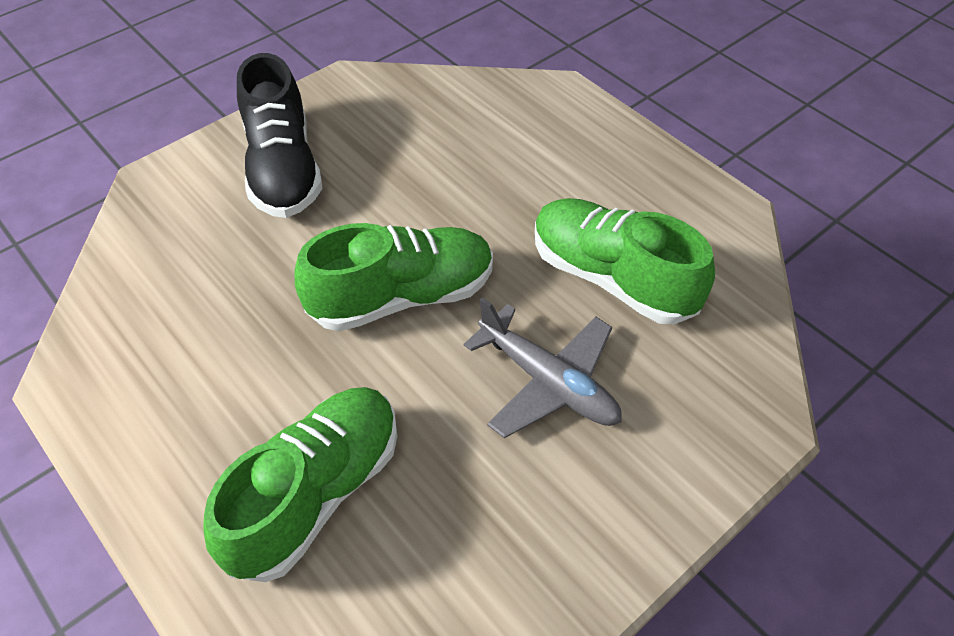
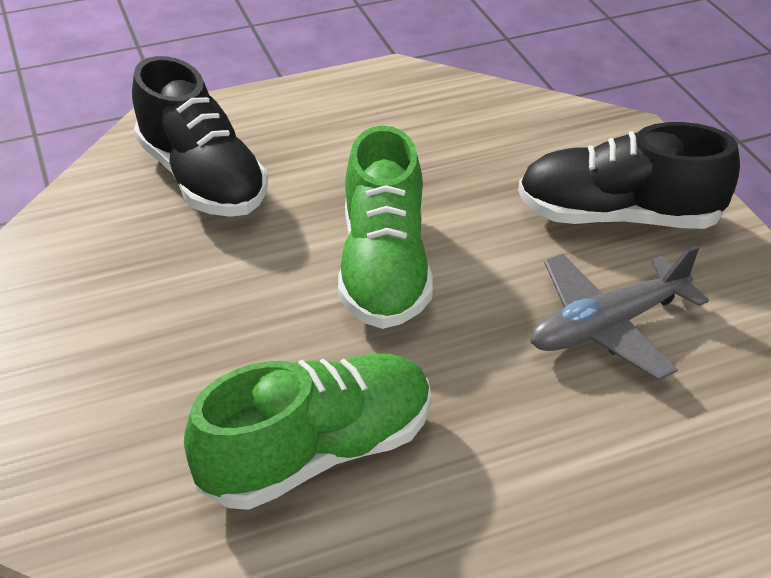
camera: 110 degrees right, 10 degrees down
(316, 494) = (202, 178): green shoe -> black shoe
(548, 382) = (211, 347): grey plane -> grey plane (607, 326)

